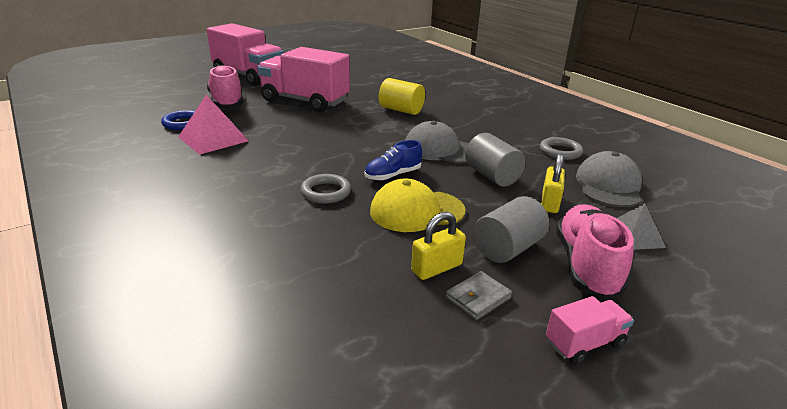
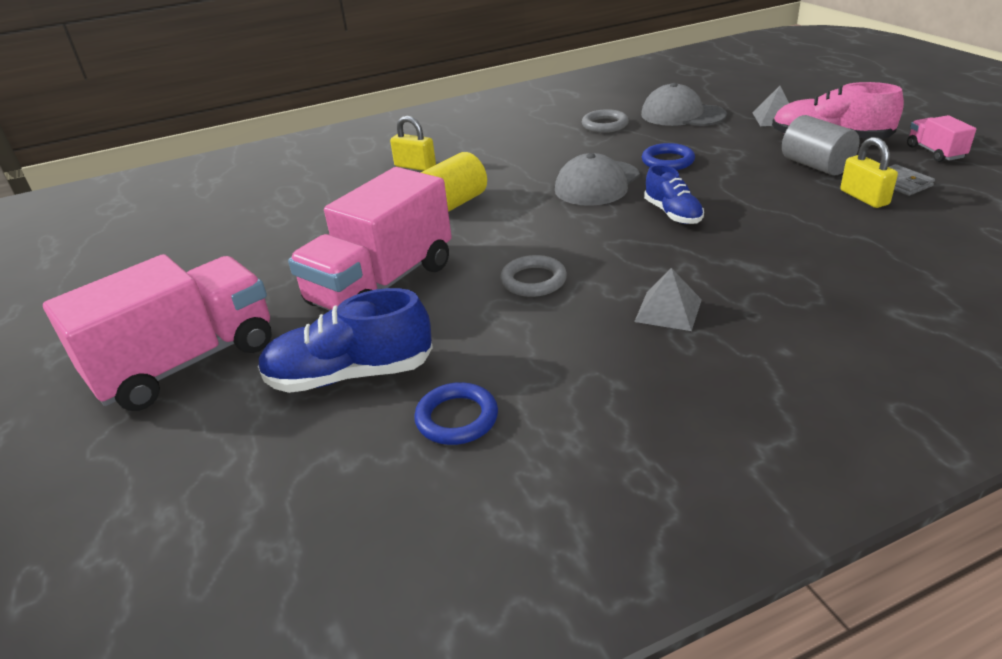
camera: 75 degrees left, 5 degrees up
(213, 139) = (542, 369): pink pyramid -> none
(227, 102) = (350, 375): pink shoe -> blue shoe
(259, 170) = (668, 310): none -> grey pyramid
(326, 192) = (726, 256): grey ring -> grey ring (533, 280)
(416, 211) = (758, 203): yellow cap -> none
(492, 176) = (667, 161): grey cylinder -> blue ring
(549, 202) = (723, 141): yellow padlock -> yellow padlock (415, 166)

